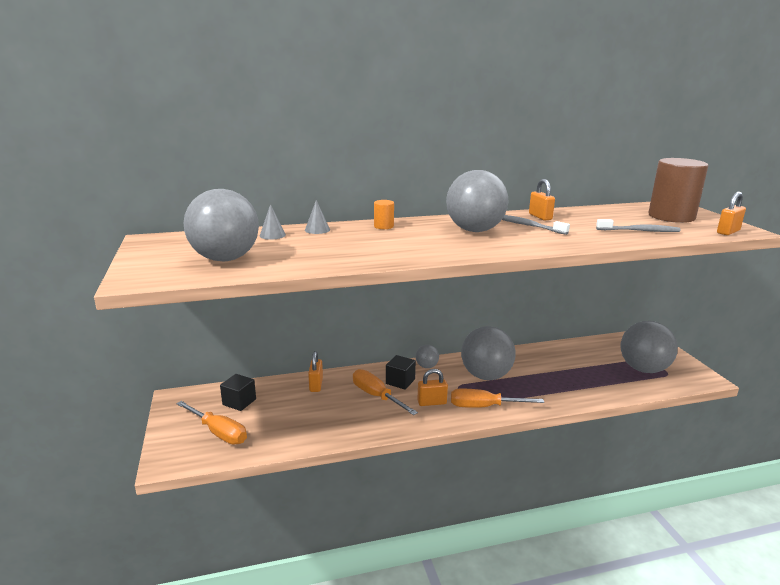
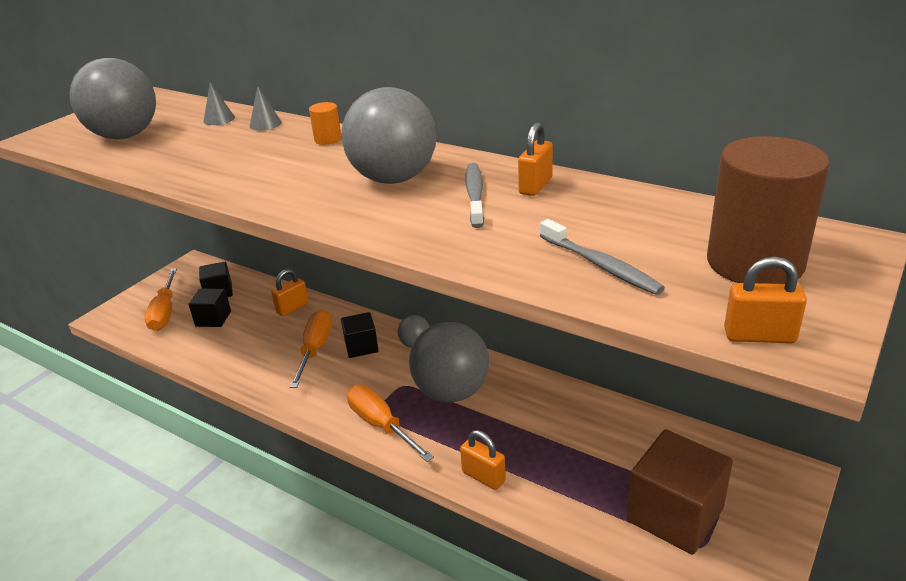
camera: 50 degrees right, 10 degrees up
(269, 416) = (213, 319): none -> black cube
(432, 402) = (345, 387): orange padlock -> orange padlock (483, 476)
(643, 369) = (674, 514): grey ball -> brown cube

